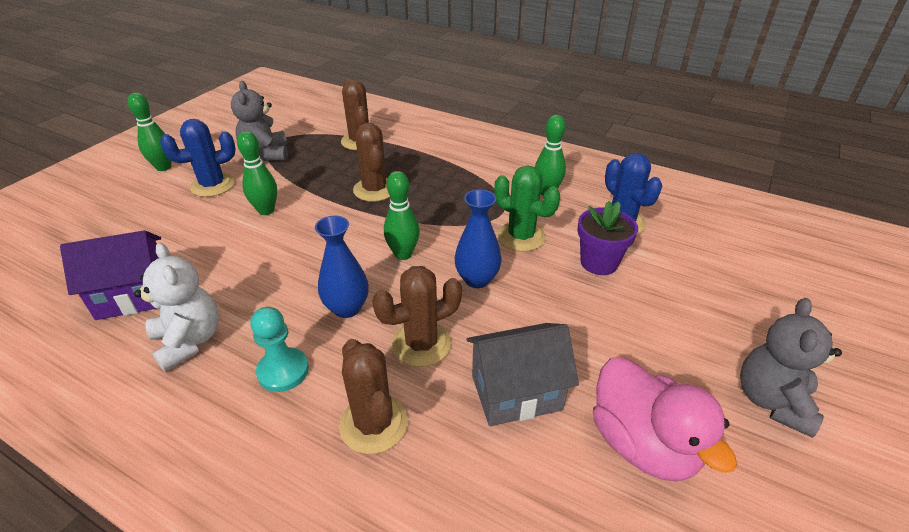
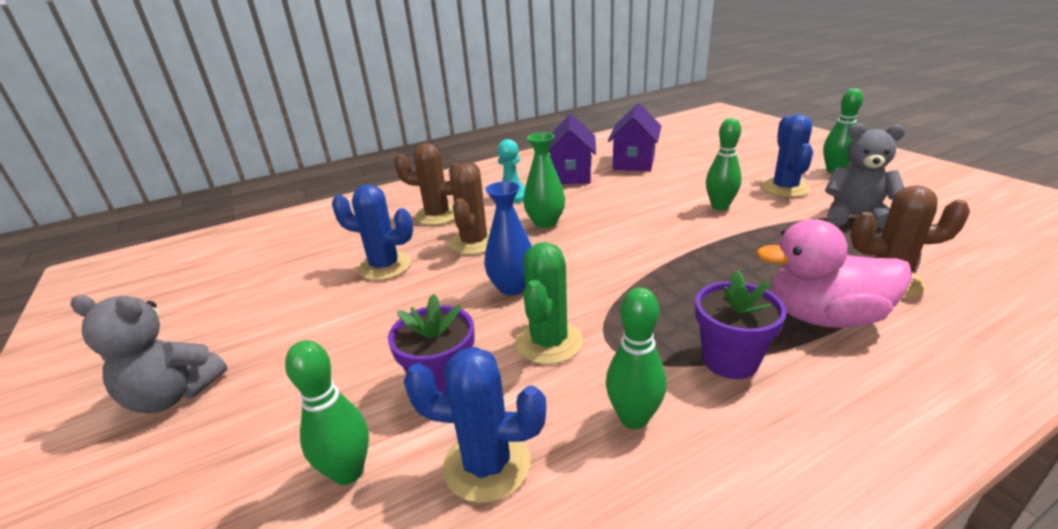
camera: 125 degrees right, 10 degrees down
(189, 341) = (571, 175): white teddy bear -> purple house
(347, 308) = (545, 222): blue vase -> green vase
(375, 190) = (730, 267): brown cactus -> none
(403, 254) = (589, 258): green bowling pin -> green bowling pin (348, 472)
(477, 175) = (730, 360): none -> purple flower pot
(516, 392) = (385, 266): grey house -> blue cactus
(521, 236) = (549, 342): green cactus -> green cactus turned 60 degrees counterclockwise
(642, 443) = (277, 301): pink duck -> pink duck (824, 317)
(772, 401) = (173, 395): grey teddy bear -> grey teddy bear turned 135 degrees clockwise

